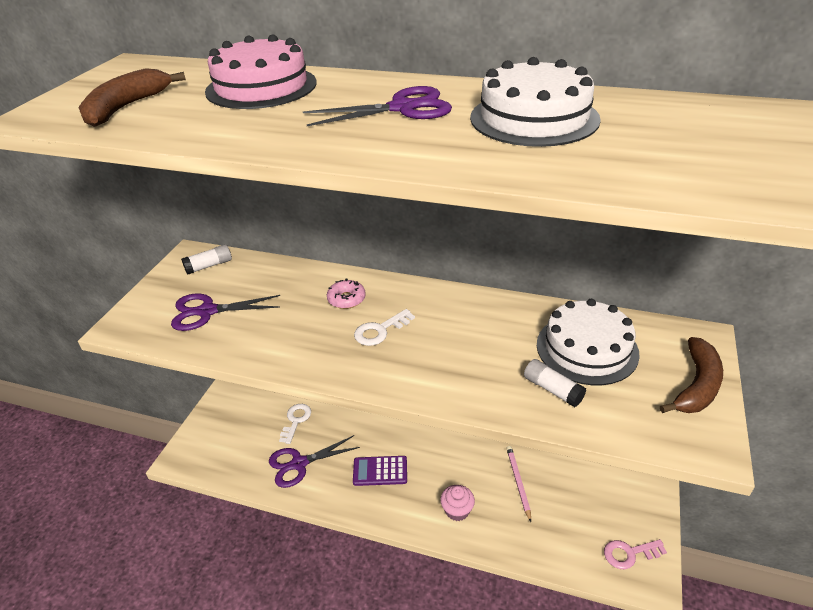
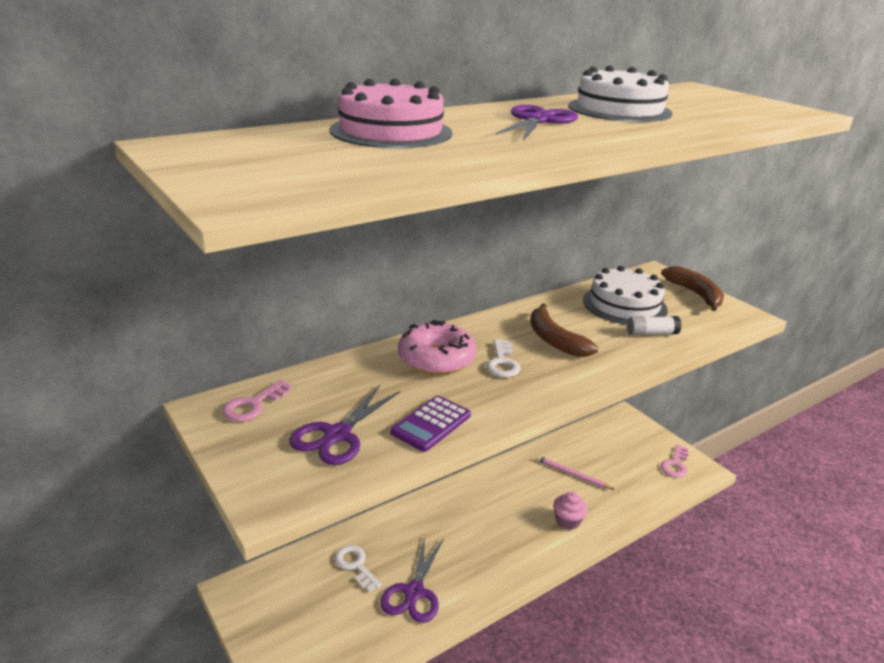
camera: 55 degrees left, 10 degrees down
(126, 107) = (322, 169): brown banana -> brown banana (555, 340)
(209, 266) = (253, 405): white glue stick -> pink key
(346, 299) = (436, 359): pink donut -> pink donut, size x1.83
(380, 471) = (482, 542): purple calculator -> purple calculator (431, 424)

